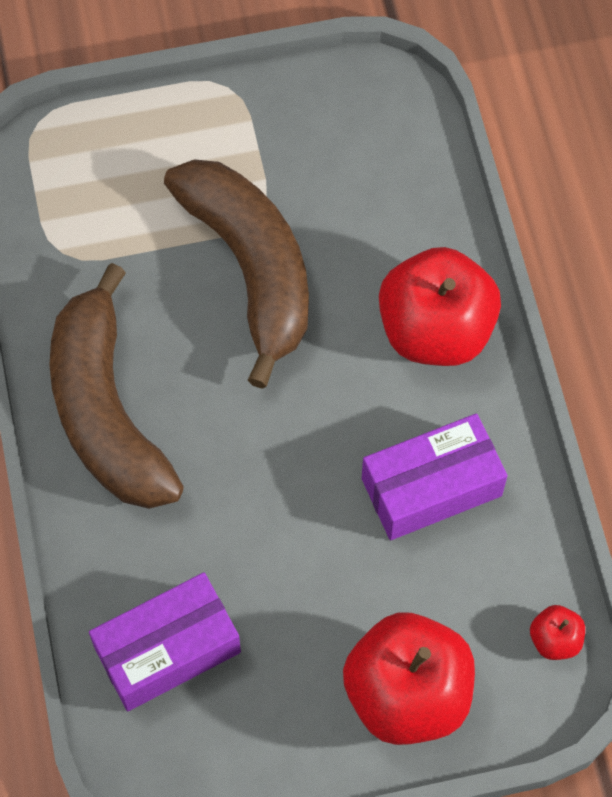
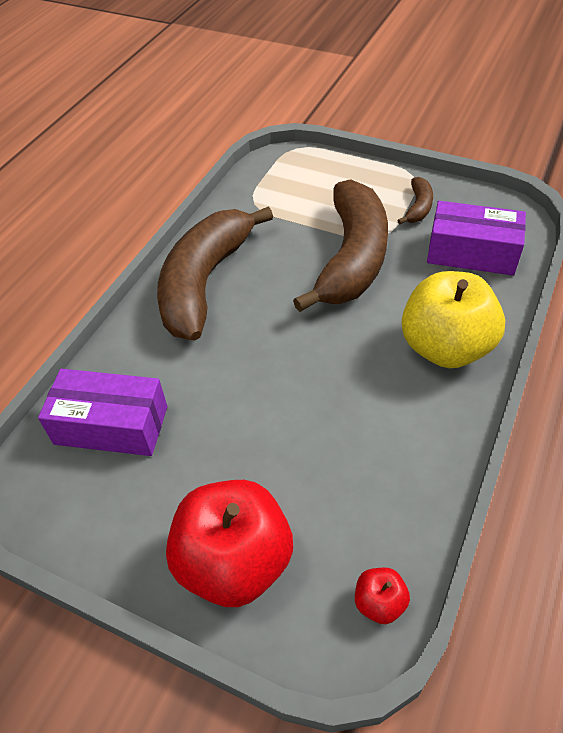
camera: 40 degrees right, 15 degrees down
(271, 140) = (418, 207): none -> brown banana
(431, 487) = (367, 436): purple box -> purple box (471, 253)
(435, 330) = (445, 347): red apple -> yellow apple

